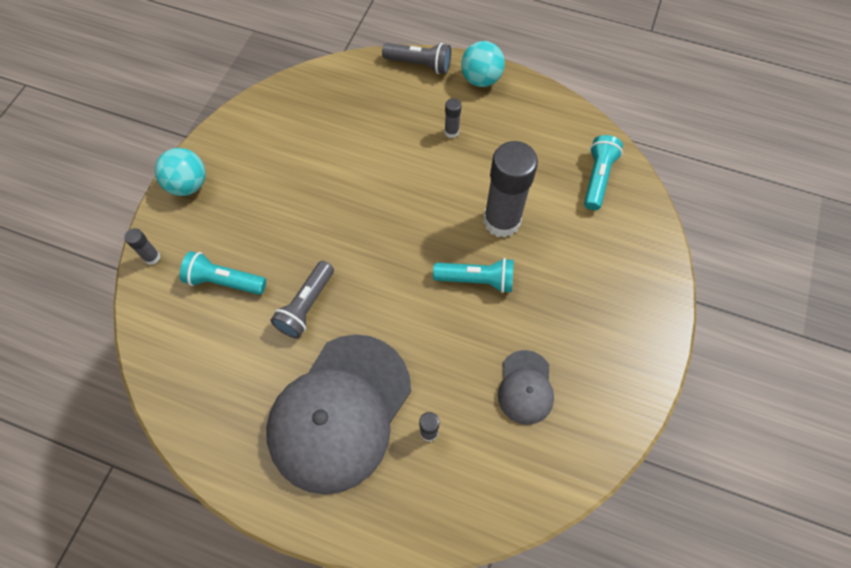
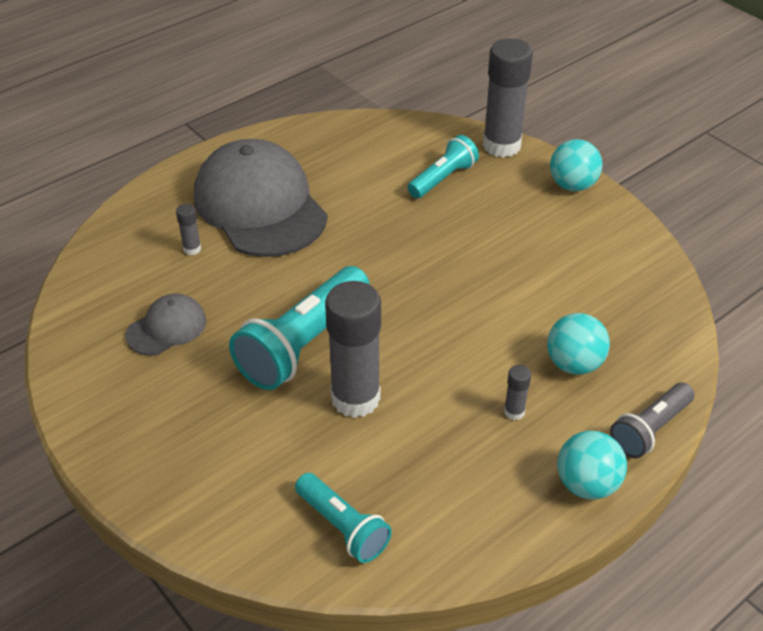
camera: 120 degrees right, 20 degrees down
(152, 257) = (501, 145): grey glue stick -> grey glue stick, size x2.37
(306, 306) = (376, 218): grey flashlight -> none
(389, 117) = (574, 364): none -> turquoise ball
(477, 280) = (303, 344): turquoise flashlight -> turquoise flashlight, size x1.70
(525, 387) = (167, 328): grey cap -> grey cap turned 105 degrees clockwise

